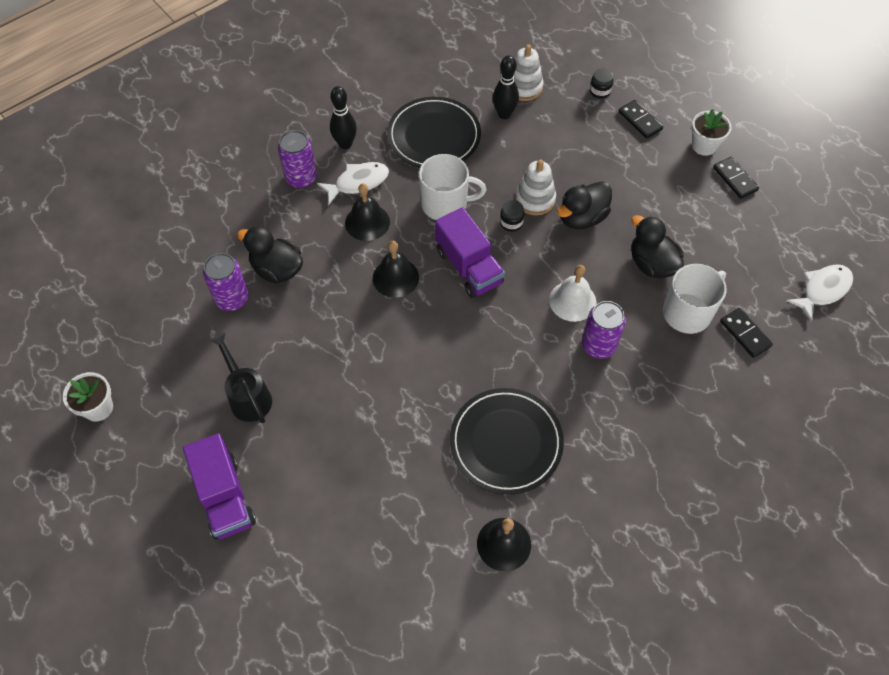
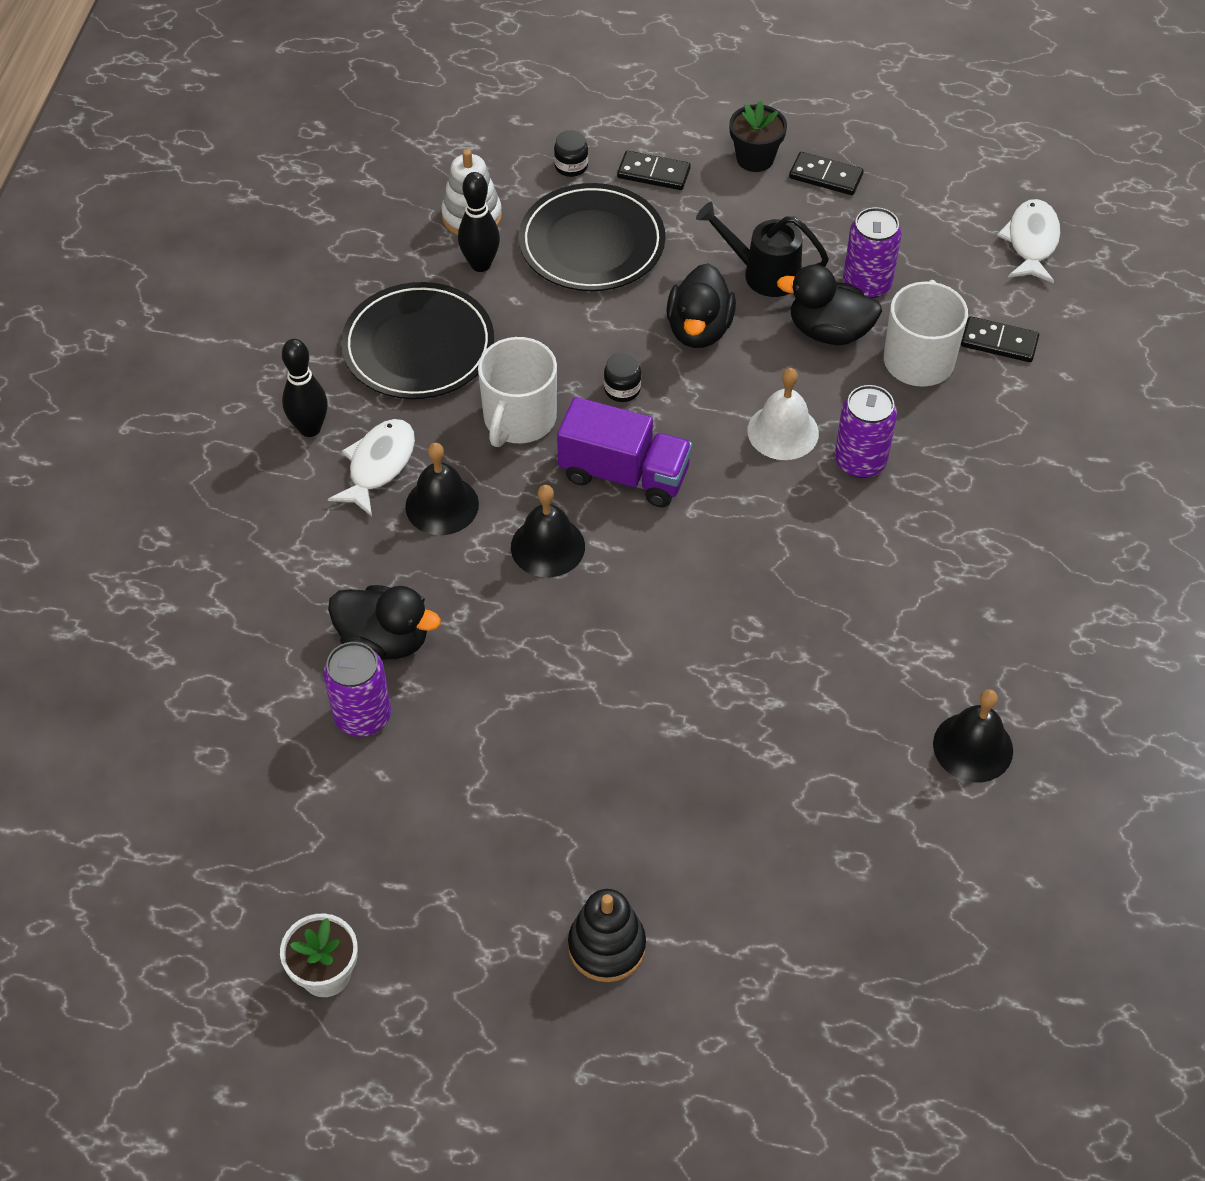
camera: 40 degrees left, 5 degrees down
(224, 497) = (607, 946): purple truck -> black stacking toy
(248, 397) = (511, 814): black watering can -> black watering can (763, 273)
(277, 269) = (384, 640): black duck -> black duck turned 150 degrees counterclockwise
(301, 178) = (295, 508): purple can -> purple can (867, 284)
(445, 204) = (519, 419): white mug -> white mug turned 150 degrees clockwise
(506, 442) = (866, 639): black plate -> black plate (592, 243)
(535, 199) = (622, 343): white stacking toy -> none
(704, 146) = (755, 158): white flower pot -> black flower pot

